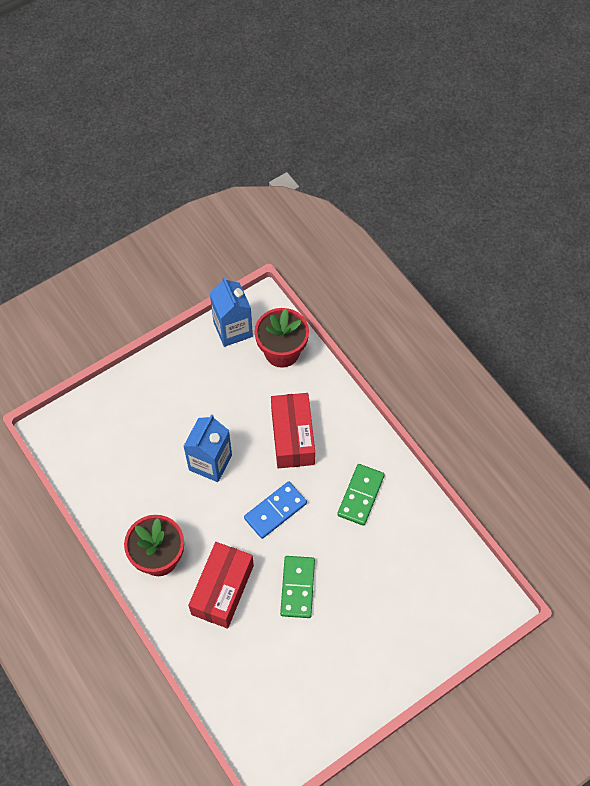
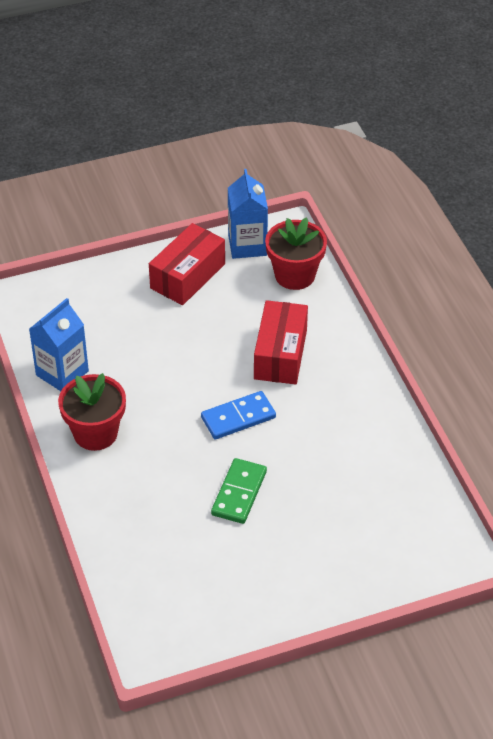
camera: 15 degrees right, 15 degrees down
(210, 462) = (181, 359): blue carton -> blue carton (62, 373)
(222, 590) = (155, 477): red box -> red box (187, 276)
(360, 495) = (339, 423): green domino -> none

